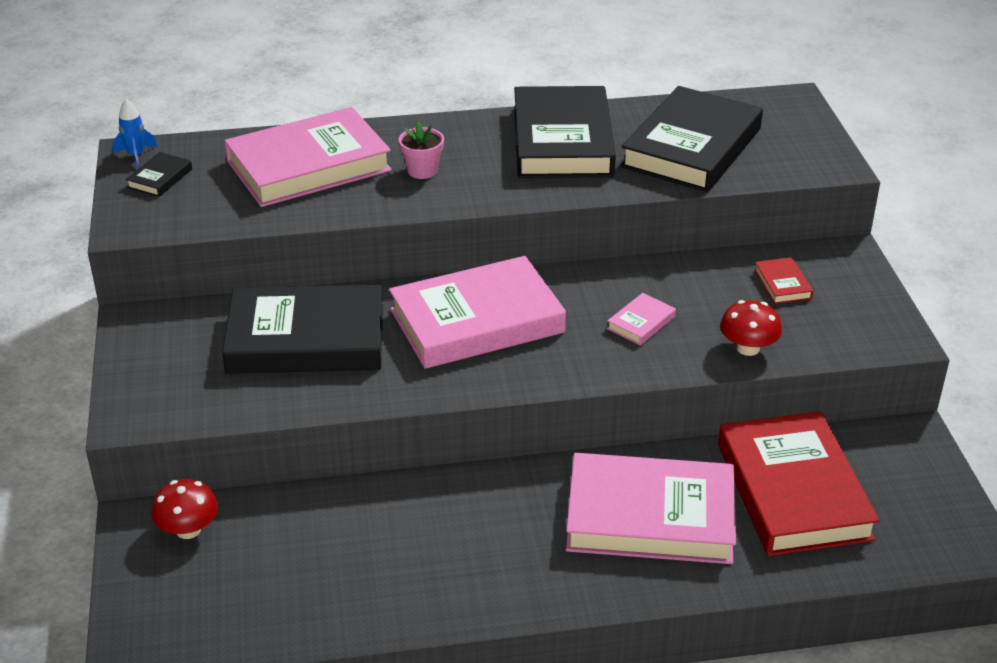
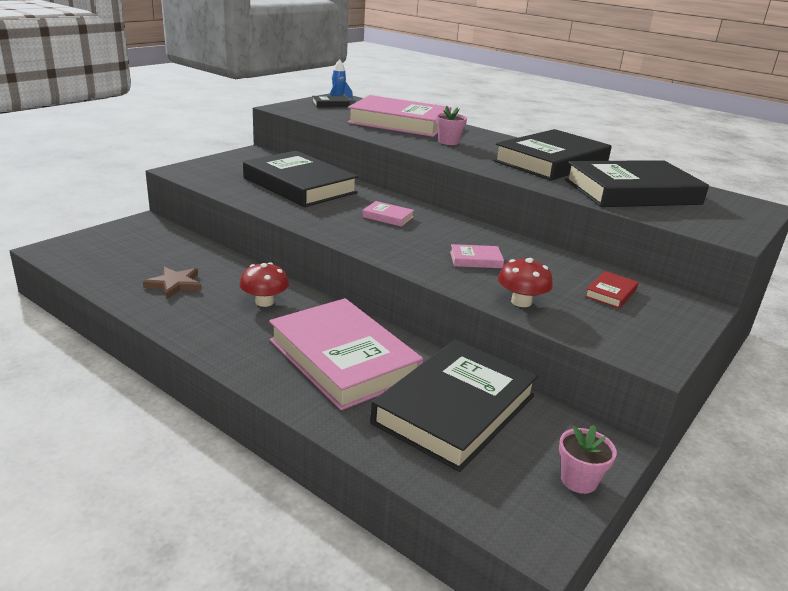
camera: 45 degrees right, 10 degrees down
(188, 529) = (153, 233): red mushroom -> red mushroom (264, 302)
(362, 570) = (174, 284): none -> brown star
(477, 321) = (388, 217): pink book -> pink book, size x0.40
(793, 491) = (455, 409): red book -> black book
(937, 481) = (578, 480): none -> pink flower pot

